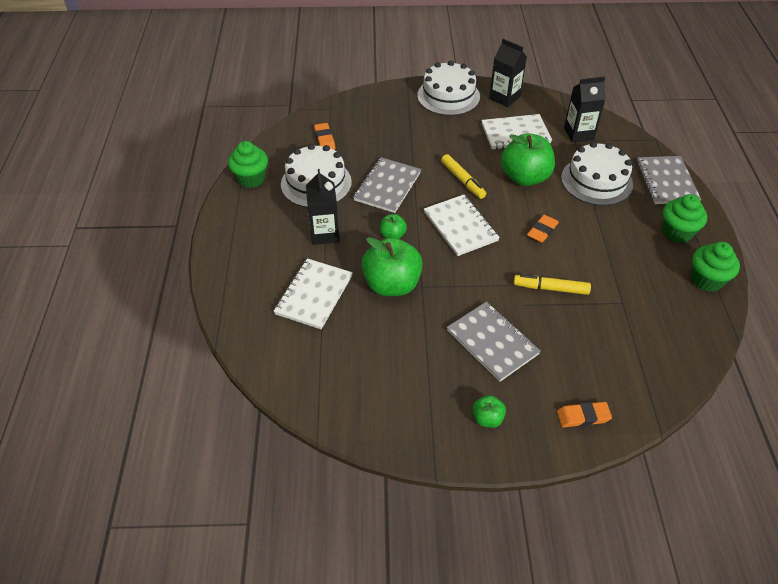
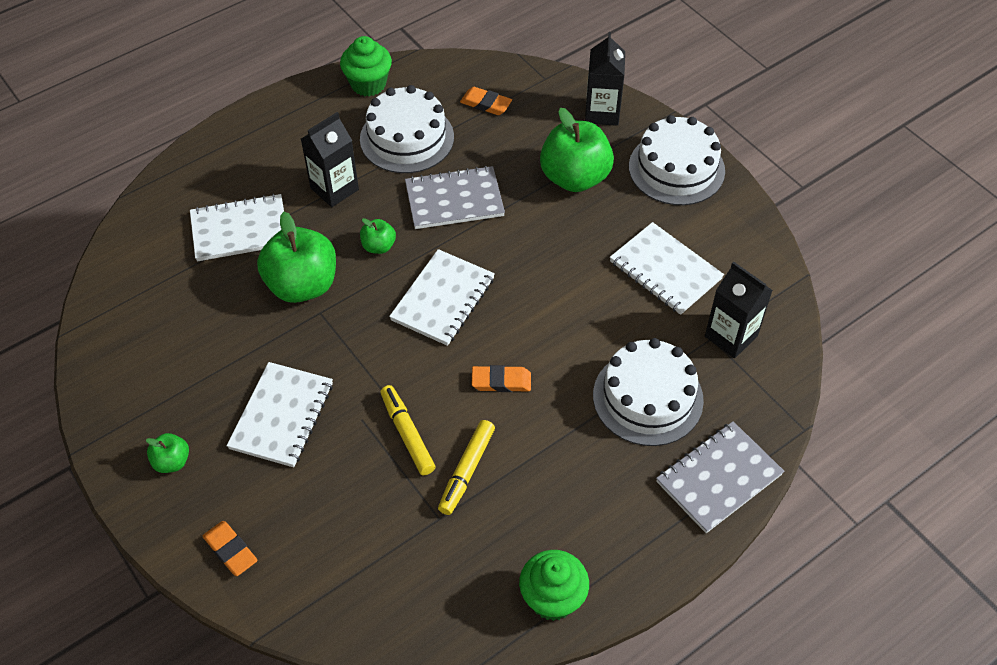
camera: 55 degrees right, 5 degrees up
(324, 139) = (486, 104): orange eraser -> orange eraser turned 75 degrees clockwise
(462, 180) = (525, 262): yellow marker -> yellow marker (466, 471)
(492, 342) = (282, 416): grey notebook -> white notebook
(504, 98) = (730, 224): black carton -> black carton (602, 113)
(525, 177) = (586, 319): green apple -> green apple (575, 177)
(677, 232) = (620, 530): green cupcake -> none

